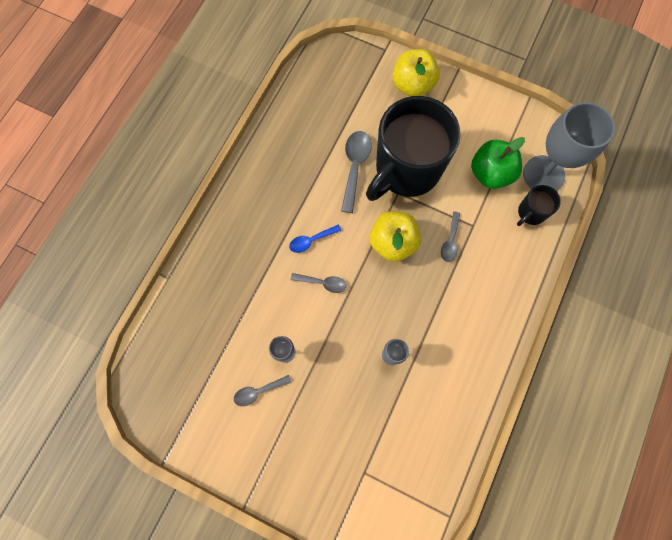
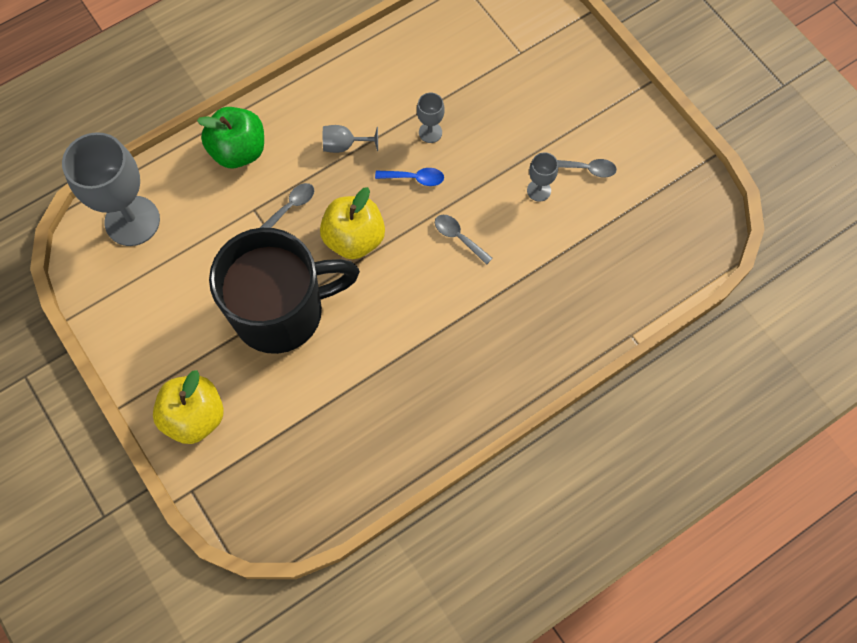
camera: 150 degrees left, 5 degrees down
(311, 240) = (444, 289): blue spoon -> blue spoon (415, 178)
(355, 167) = (339, 348): grey spoon -> none
(446, 308) = (344, 145): none -> grey goblet
(490, 173) = (189, 254): green apple -> green apple (238, 151)
(530, 213) = (181, 189): black mug -> none

